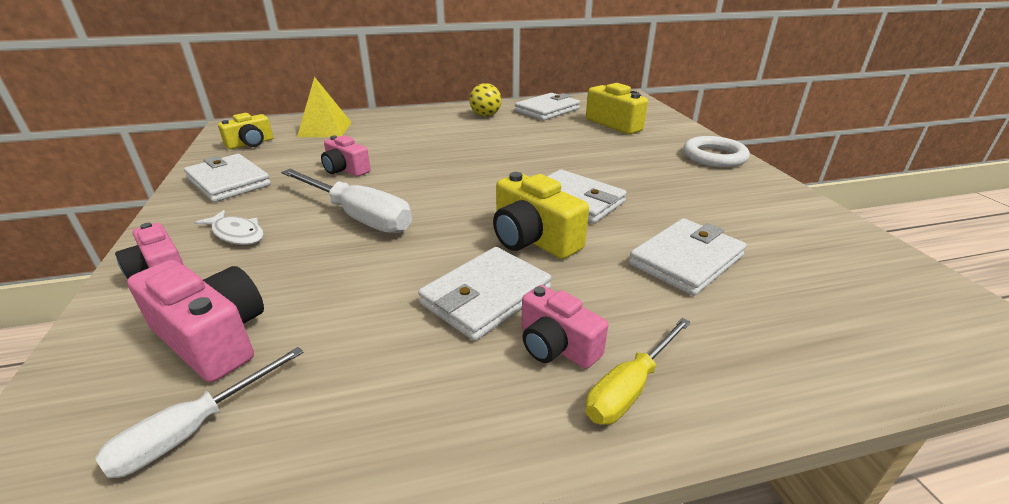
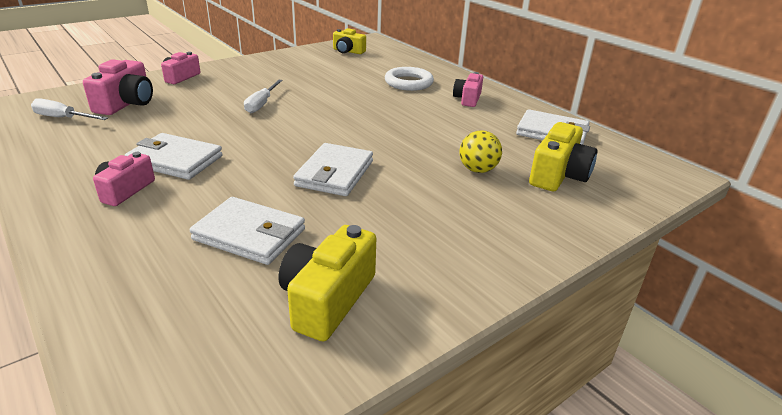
camera: 65 degrees right, 0 degrees up
(229, 182) = (287, 62): white wallet -> none
(237, 234) = (225, 81): white fish -> none
(325, 129) = (394, 63): yellow pyramid -> none
(346, 170) = (329, 85): pink camera -> pink camera (467, 99)
(358, 216) = (261, 104): white screwdriver -> white screwdriver, size x0.61
(485, 115) = (496, 108): yellow ball -> yellow ball (477, 170)
(533, 239) = (257, 165): yellow camera -> yellow camera (327, 299)
(630, 388) = (84, 219): yellow screwdriver -> none
(714, 156) = (519, 247): white ring -> white ring (408, 83)

